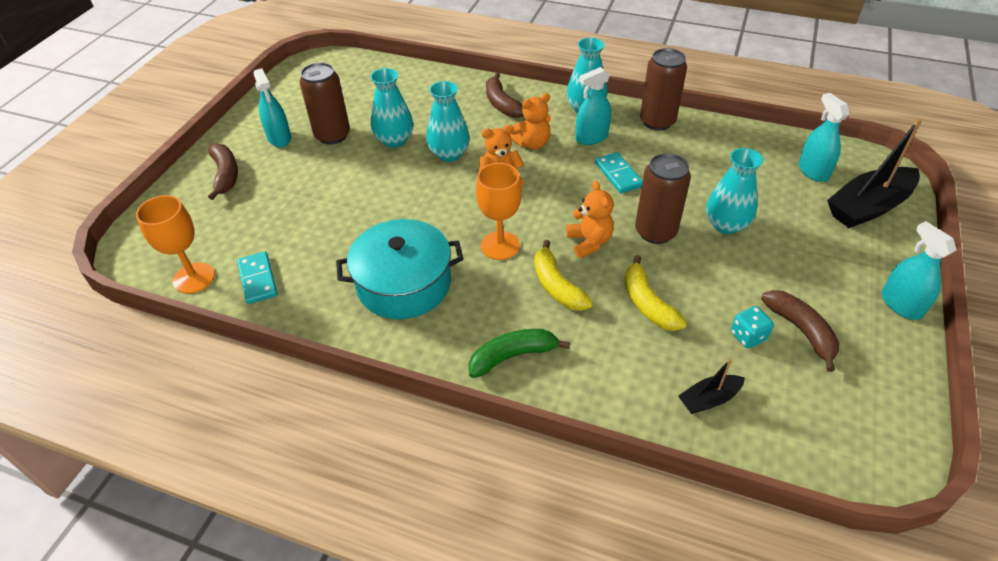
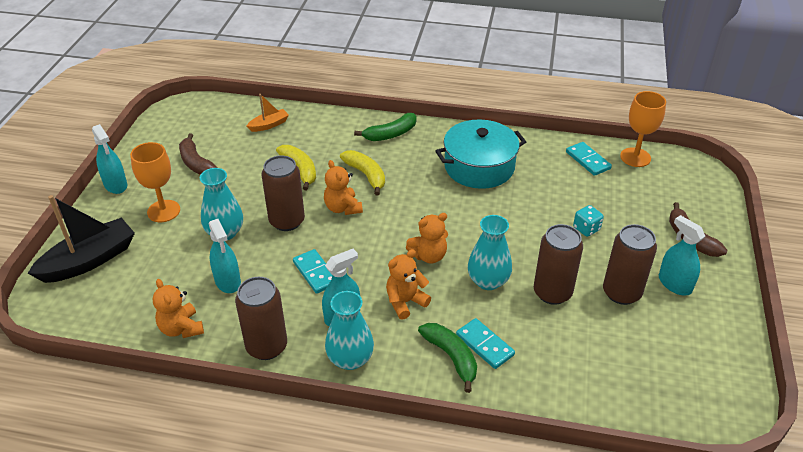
camera: 170 degrees right, 5 degrees down
(394, 140) = (552, 292): turquoise vase -> brown can
(472, 109) = (484, 345): none -> turquoise domino
(500, 245) = (415, 199): orange goblet -> orange goblet (163, 211)
(502, 104) = (451, 357): brown banana -> green banana
(709, 399) = (269, 125): black boat -> orange boat
(738, 140) = (181, 328): none -> orange teddy bear
(748, 336) = (234, 157): turquoise dice -> turquoise dice (586, 229)
(813, 171) = (120, 295): turquoise spray bottle -> turquoise spray bottle (228, 281)

